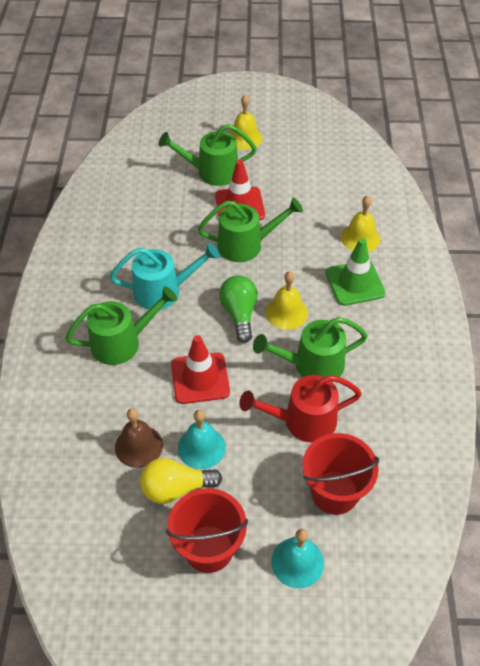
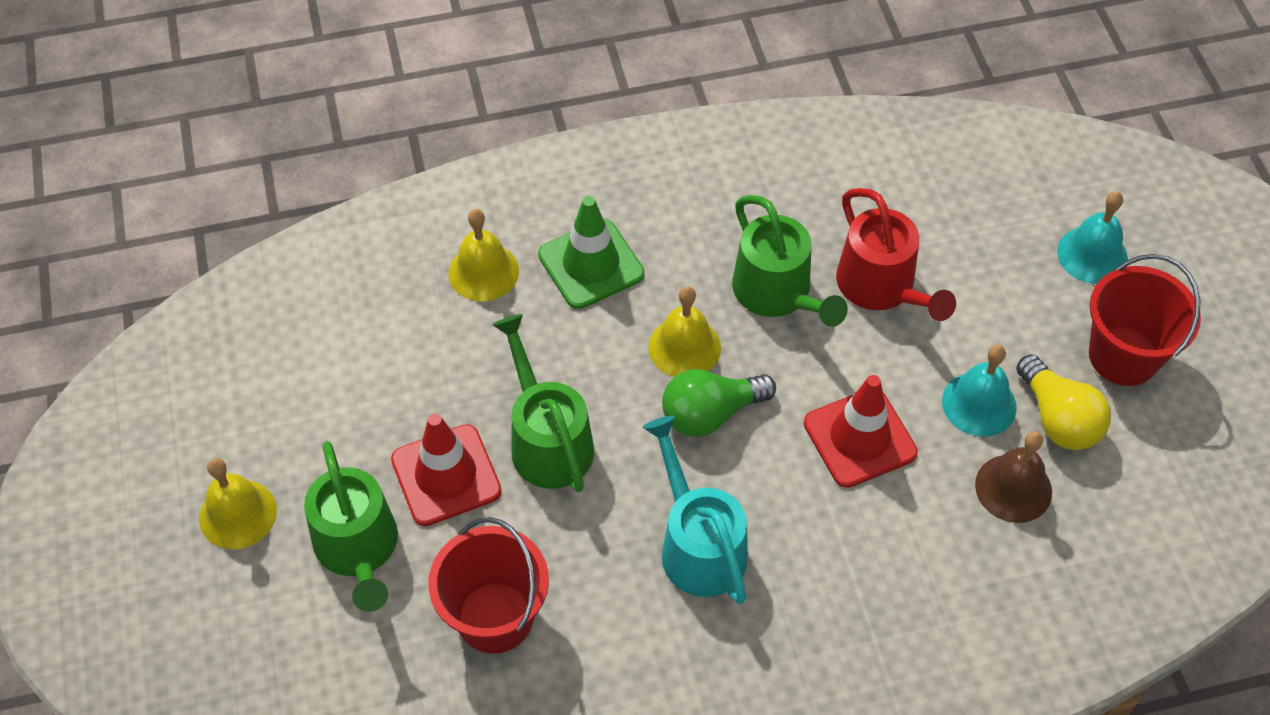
camera: 105 degrees left, 5 degrees up
(123, 342) = (833, 575): green watering can -> none
(334, 492) = (977, 232): red bucket -> red bucket (495, 617)

